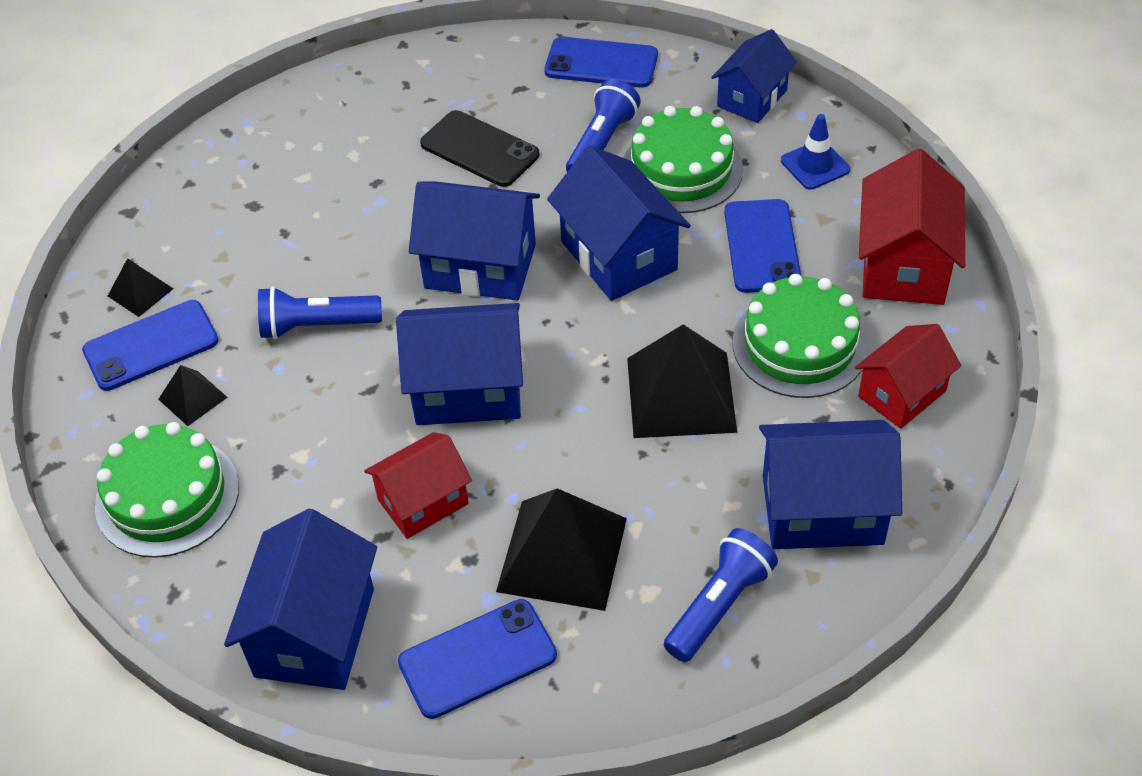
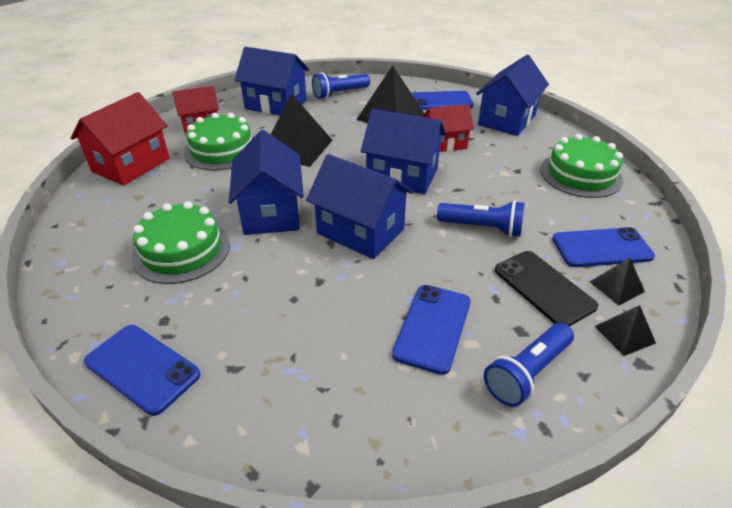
camera: 160 degrees left, 10 degrees down
(192, 398) = (569, 212): black pyramid -> black pyramid (624, 334)
(480, 149) = (309, 317): black phone -> black phone (543, 288)
(602, 143) = (214, 289): blue flashlight -> blue flashlight (527, 373)
(752, 98) = (73, 286): blue house -> none
(762, 246) = (188, 193): blue phone -> blue phone (432, 327)
(815, 165) = (101, 226): blue traffic cone -> none

